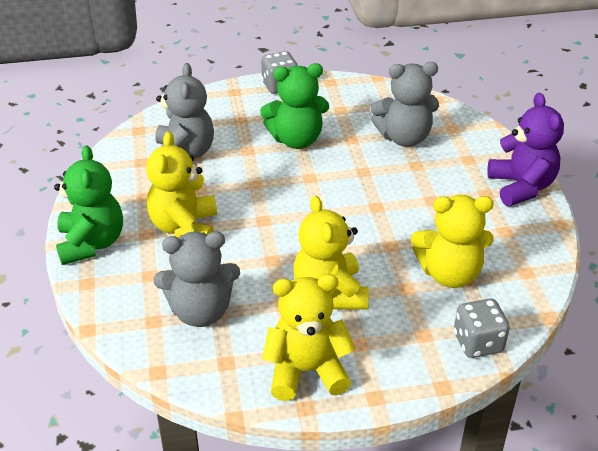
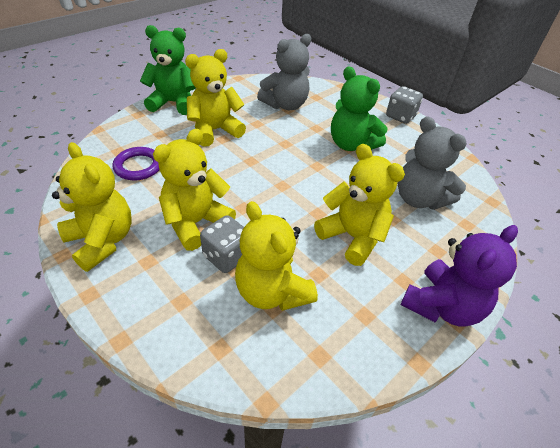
camera: 55 degrees right, 5 degrees up
(91, 243) = (173, 103): green teddy bear -> green teddy bear turned 135 degrees counterclockwise
(201, 311) = (138, 166): grey teddy bear -> purple ring
(421, 199) = (352, 237): none -> yellow teddy bear
(478, 342) = (192, 348): grey dice -> grey dice (227, 256)

